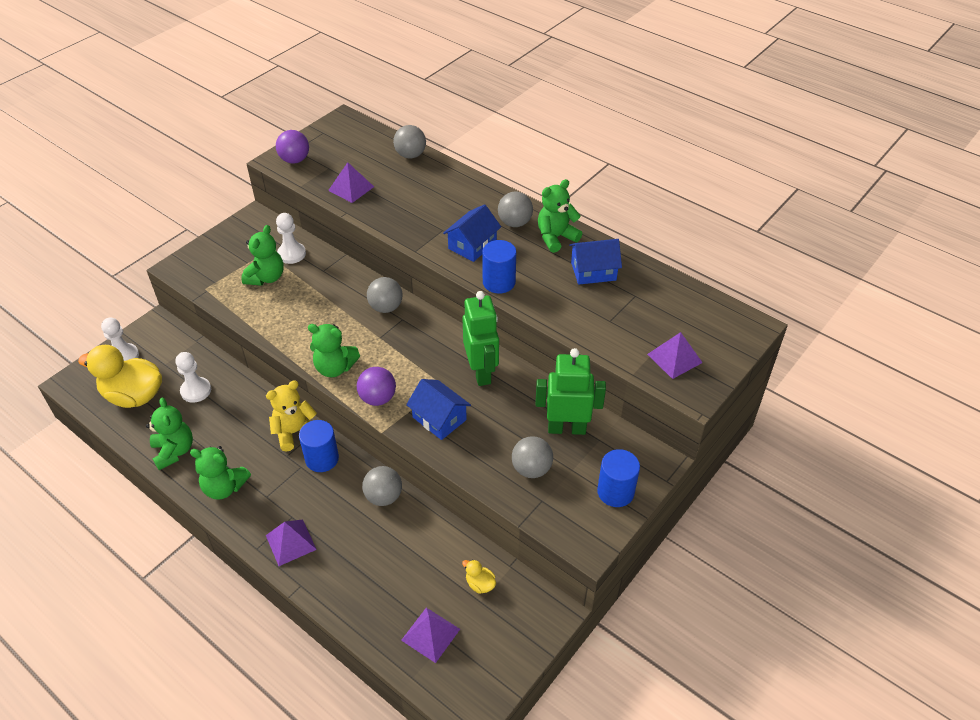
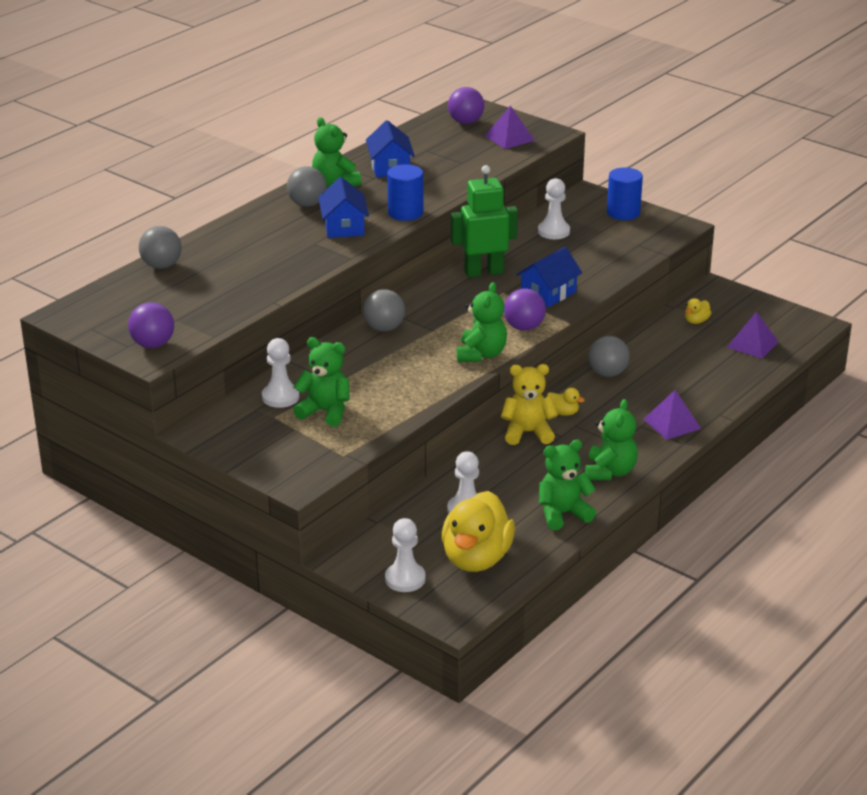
camera: 90 degrees left, 15 degrees down
(295, 432) = (528, 433): yellow teddy bear -> yellow teddy bear turned 120 degrees clockwise
(322, 459) = (563, 412): blue cylinder -> yellow duck
(351, 188) = (225, 301): purple pyramid -> none
(472, 245) = (344, 226): blue house -> blue house turned 45 degrees clockwise
(531, 469) = (604, 248): grey ball -> none
(566, 428) = (553, 231): green robot -> white pawn
(708, 324) = (465, 122): none -> purple ball

